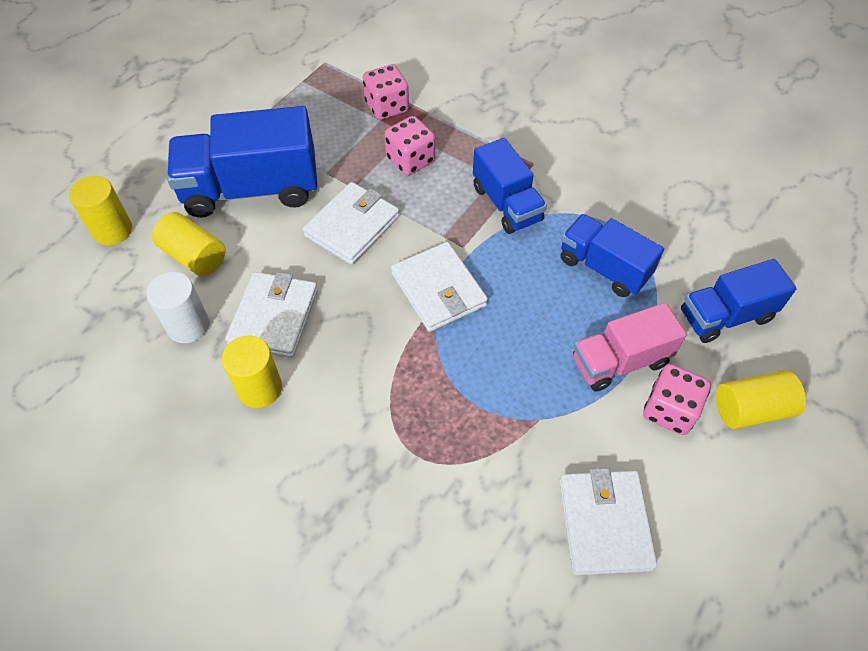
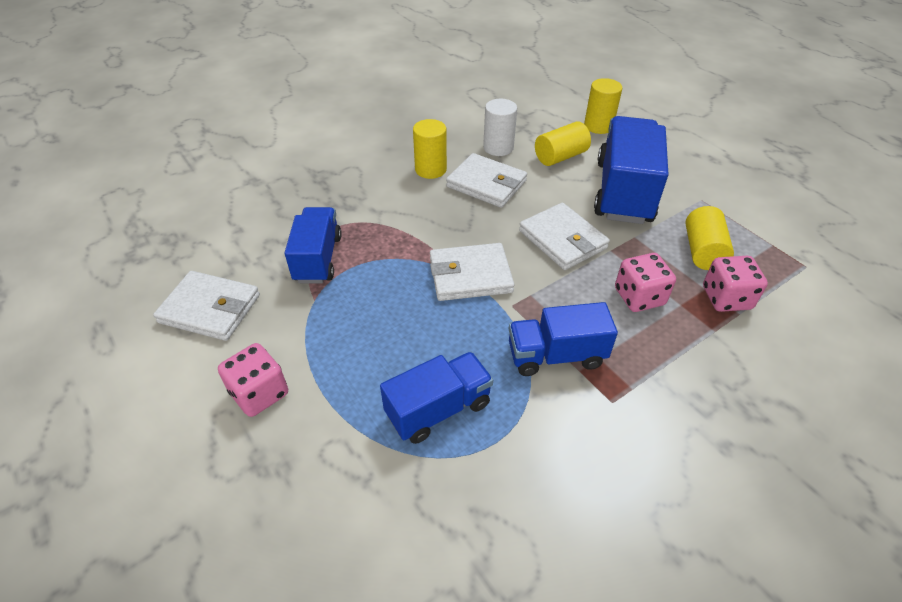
camera: 110 degrees right, 10 degrees down
(620, 361) = (328, 376): pink truck -> none
(726, 316) = (320, 501): blue truck -> blue truck (318, 259)
(751, 409) = (212, 464): yellow cylinder -> yellow cylinder (702, 251)

